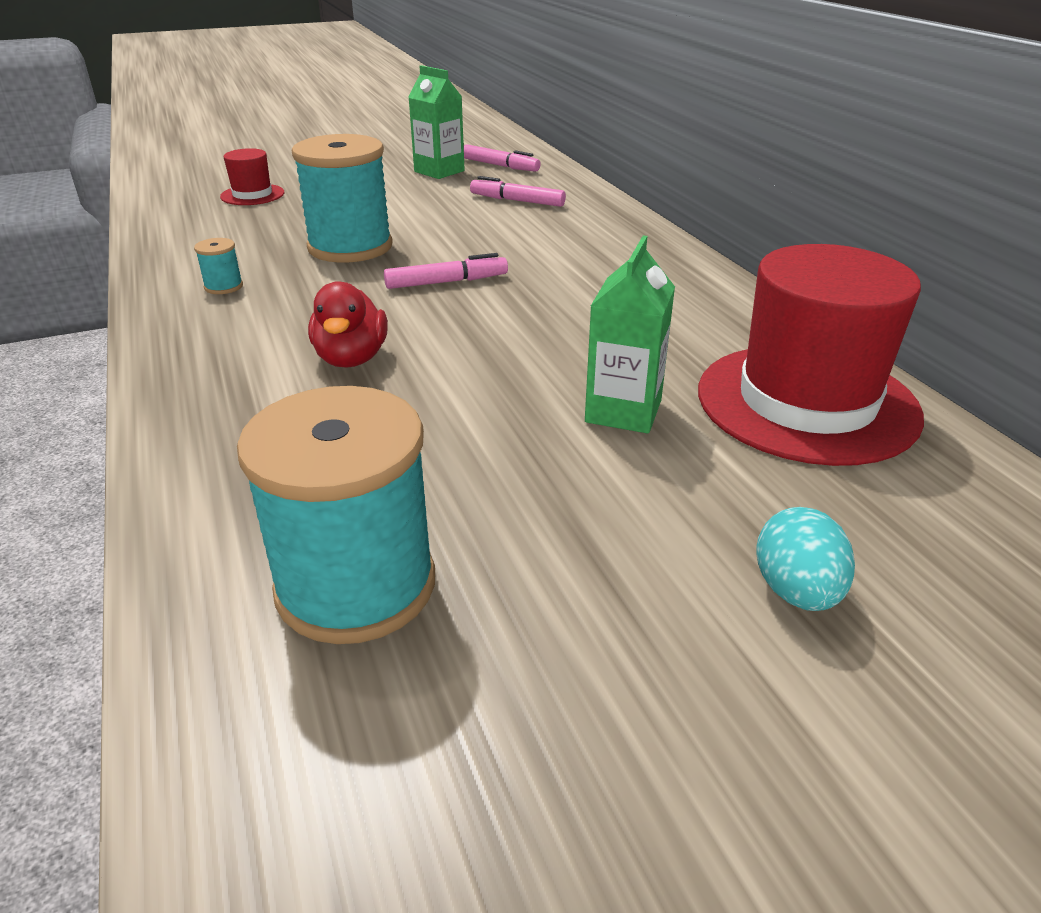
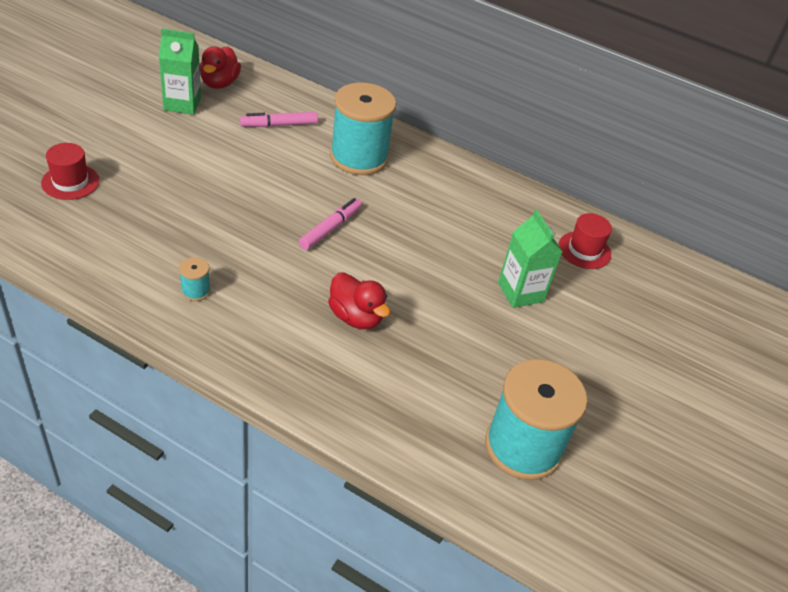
camera: 45 degrees left, 10 degrees up
(350, 247) = (227, 217): turquoise spool -> turquoise spool (359, 157)
(500, 166) = (219, 83): pink marker -> red duck
(796, 591) = (663, 360): turquoise egg -> none
(806, 402) = (584, 250): red hat -> red hat, size x0.47

